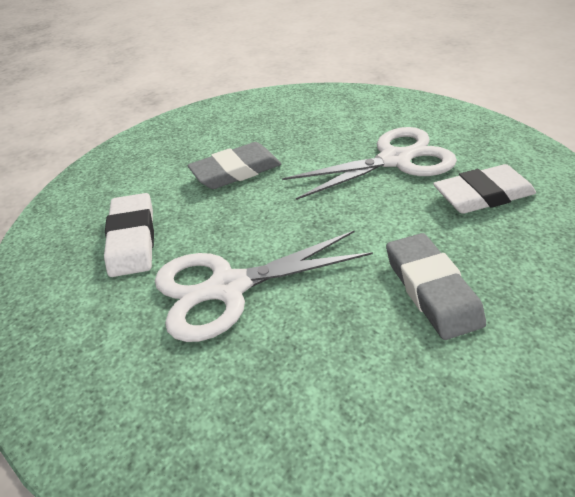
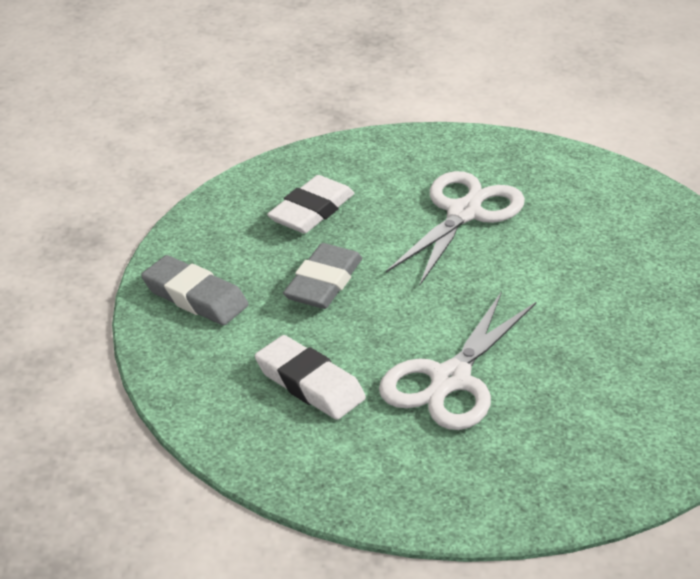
camera: 40 degrees left, 5 degrees down
(431, 289) = (601, 311): grey eraser -> grey eraser (195, 297)
(482, 195) = (569, 219): white eraser -> white eraser (311, 211)

